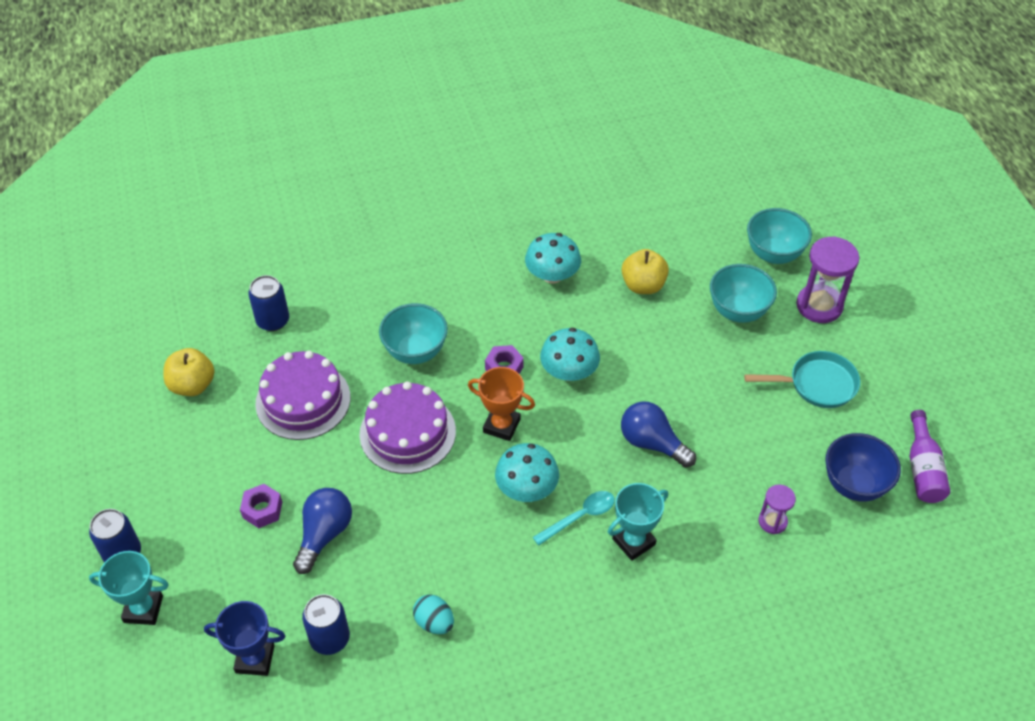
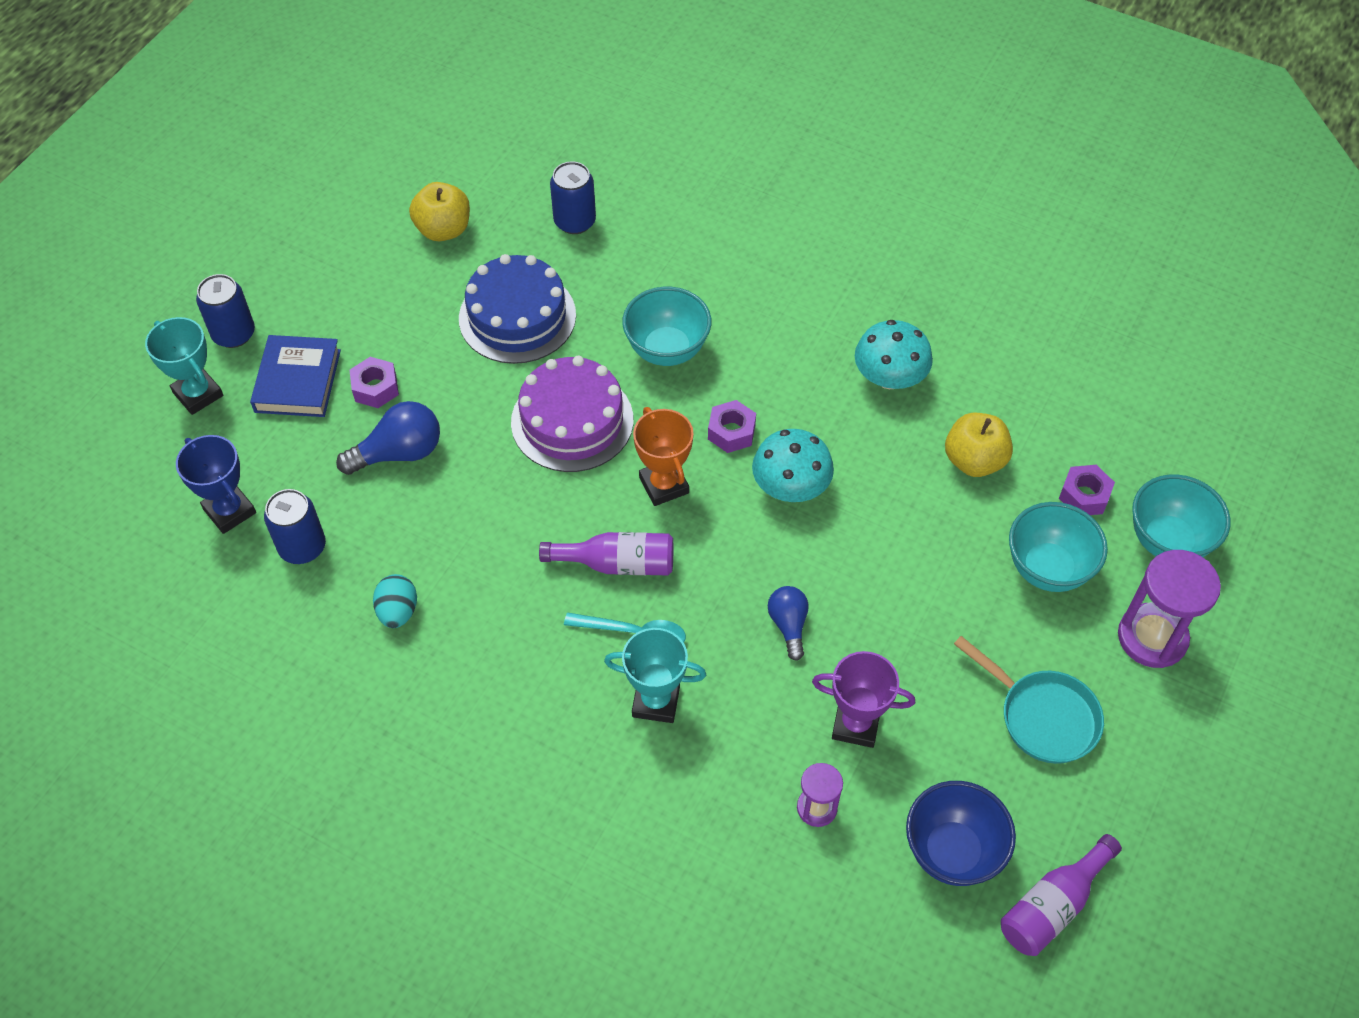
camera: 45 degrees right, 5 degrees up
(204, 546) = (298, 381): none -> blue book
(303, 400) = (517, 317): purple cake -> blue cake
(526, 488) = (617, 563): turquoise mushroom -> purple bottle
(652, 443) = (788, 625): blue light bulb -> blue light bulb, size x0.64
(713, 262) = (1084, 496): none -> purple nut
(742, 464) = (855, 725): none -> purple trophy

